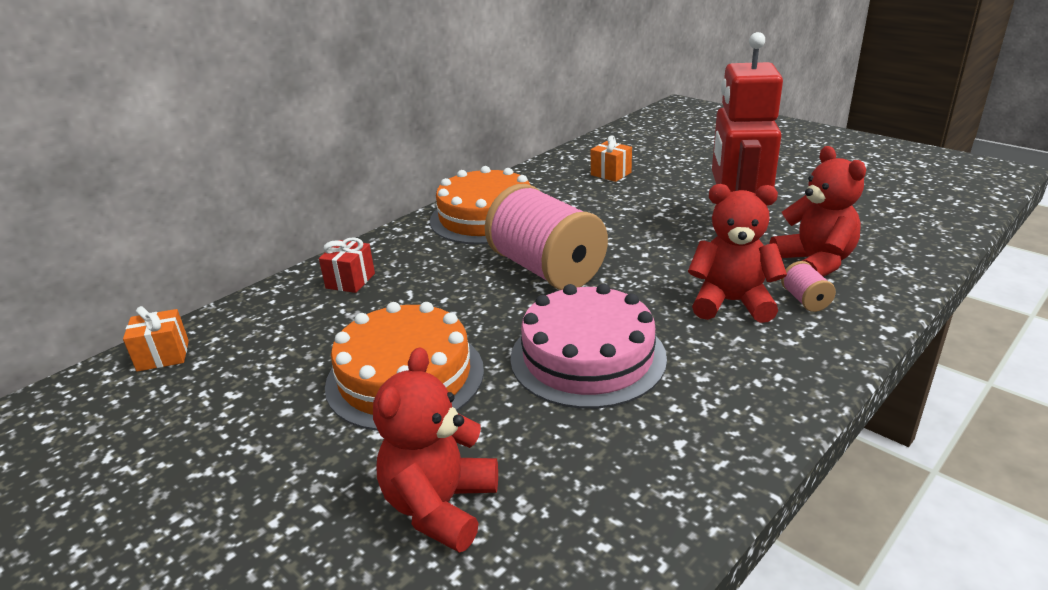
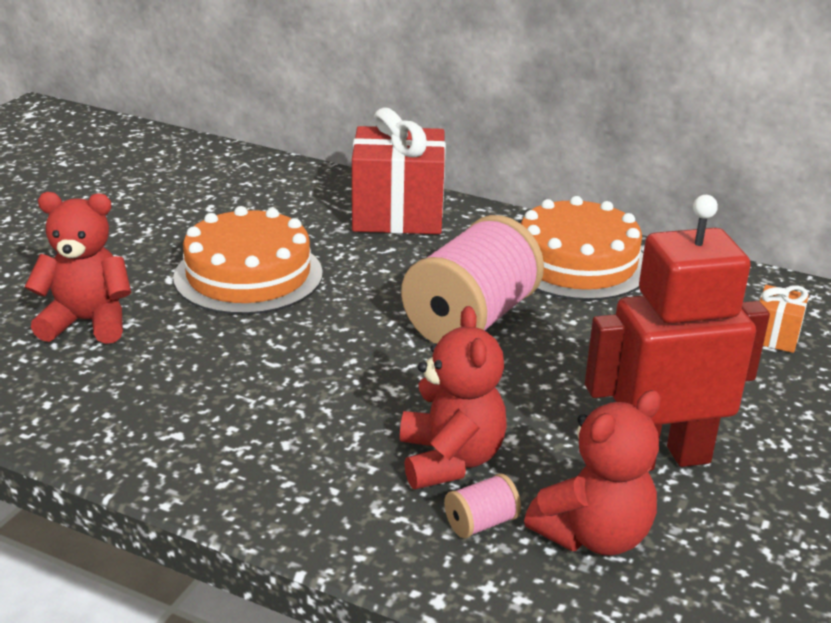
camera: 70 degrees right, 0 degrees up
(163, 356) = (252, 166): orange gift -> none
(350, 281) = (398, 215): red gift -> red gift, size x2.16
(587, 357) = (304, 367): pink cake -> none

